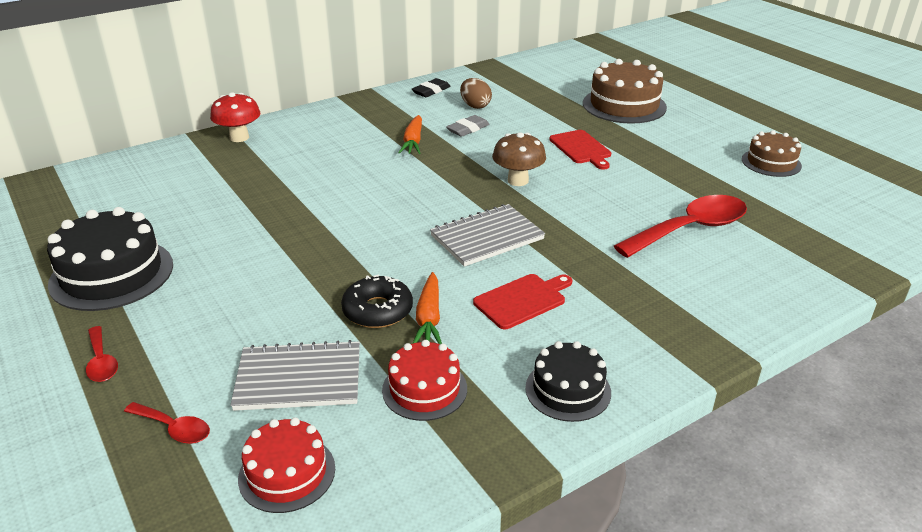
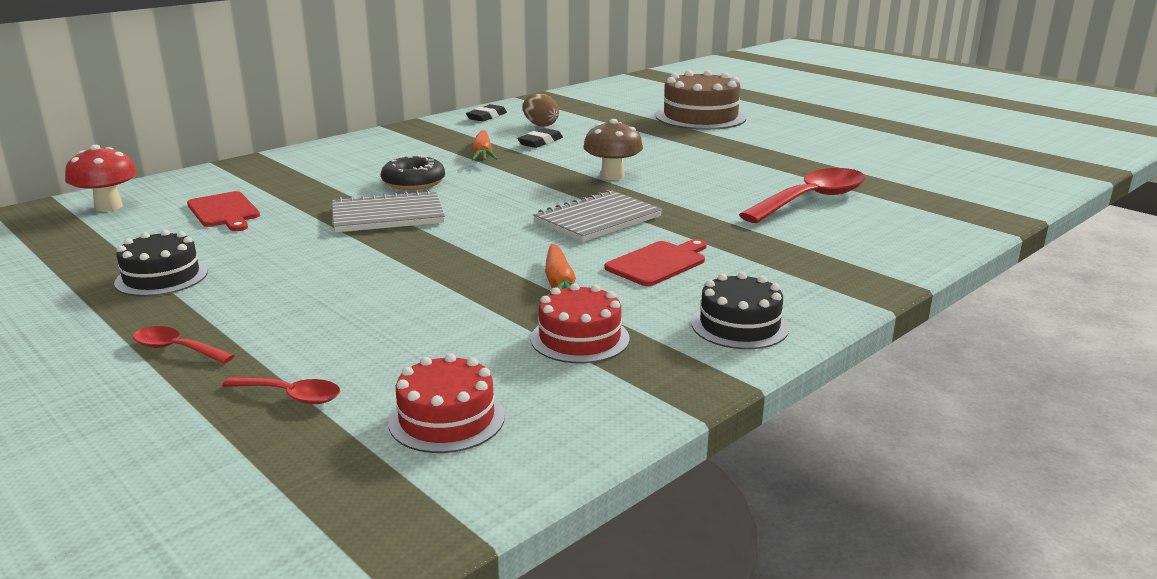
camera: 10 degrees left, 10 degrees down
(101, 362) = (176, 349): red spoon -> red spoon turned 150 degrees clockwise
(112, 274) = (162, 277): black cake -> black cake, size x0.60
(239, 137) = (278, 162): red mushroom -> red mushroom (108, 207)
(299, 378) = (429, 342): grey notebook -> grey notebook (387, 215)
(377, 310) = (498, 282): black donut -> black donut (413, 182)
(468, 129) = (540, 142): grey eraser -> black eraser
(581, 148) = (670, 149): red cutting board -> red cutting board (224, 211)
(771, 162) = (870, 149): brown cake -> none

